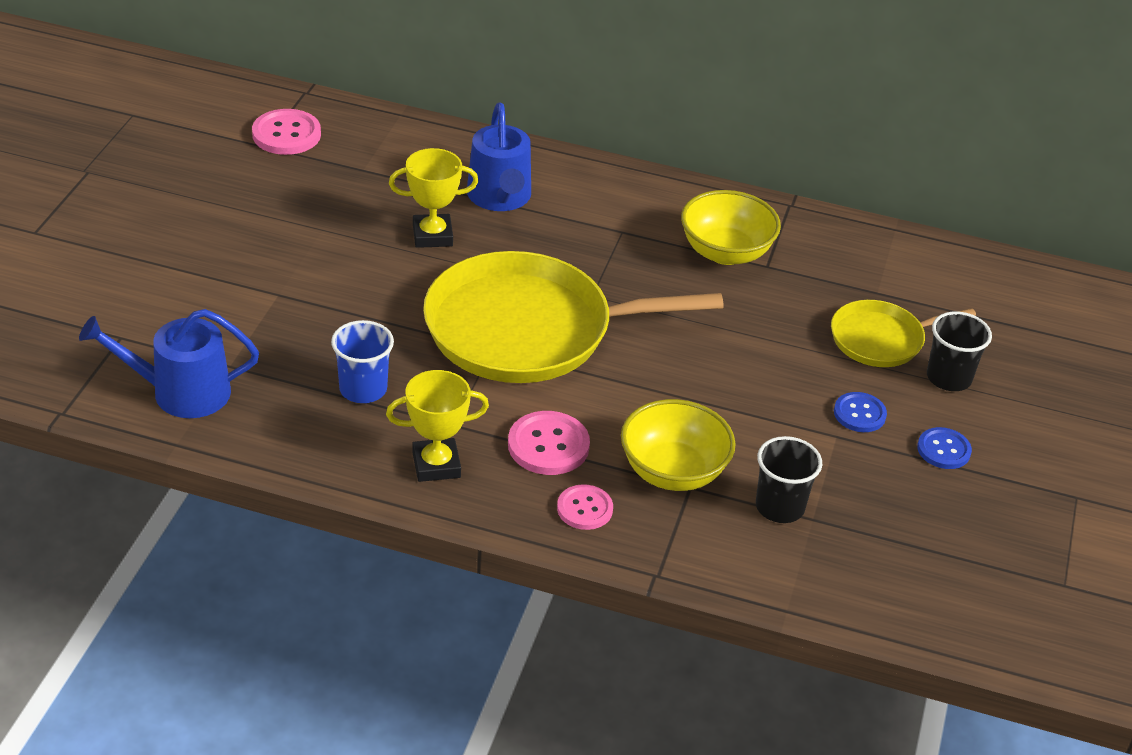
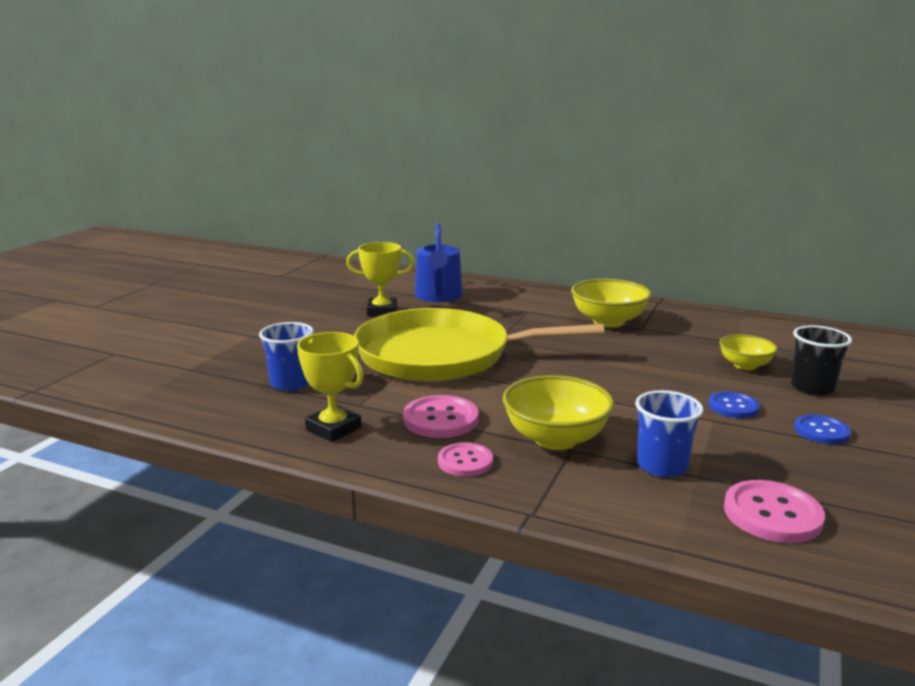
camera: 10 degrees right, 20 degrees down
(181, 392) = (139, 382): blue watering can -> none
(286, 134) = (298, 271): pink button -> pink button (772, 514)
(436, 465) = (333, 428): yellow trophy -> yellow trophy turned 45 degrees clockwise
(780, 507) = (662, 466): black cup -> blue cup
(881, 339) = (745, 365): yellow pan -> yellow bowl

